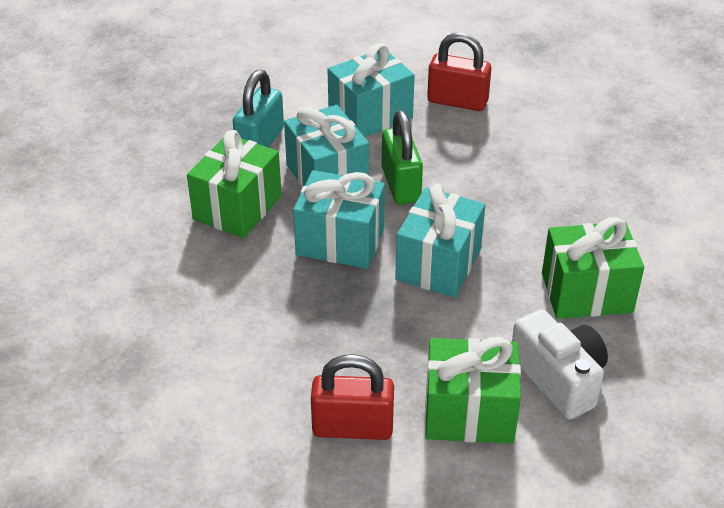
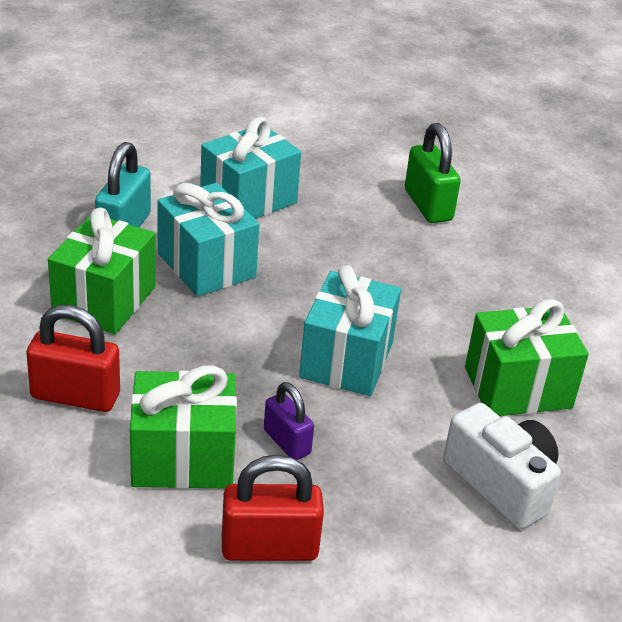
camera: 10 degrees left, 5 degrees down
(340, 241) = (230, 336): turquoise gift -> none
(378, 336) = (287, 442): none -> purple padlock
(401, 185) = (292, 274): green padlock -> green padlock (428, 205)
(457, 101) = (344, 185): red padlock -> red padlock (75, 396)
(469, 413) = (404, 526): green gift -> green gift (183, 458)

